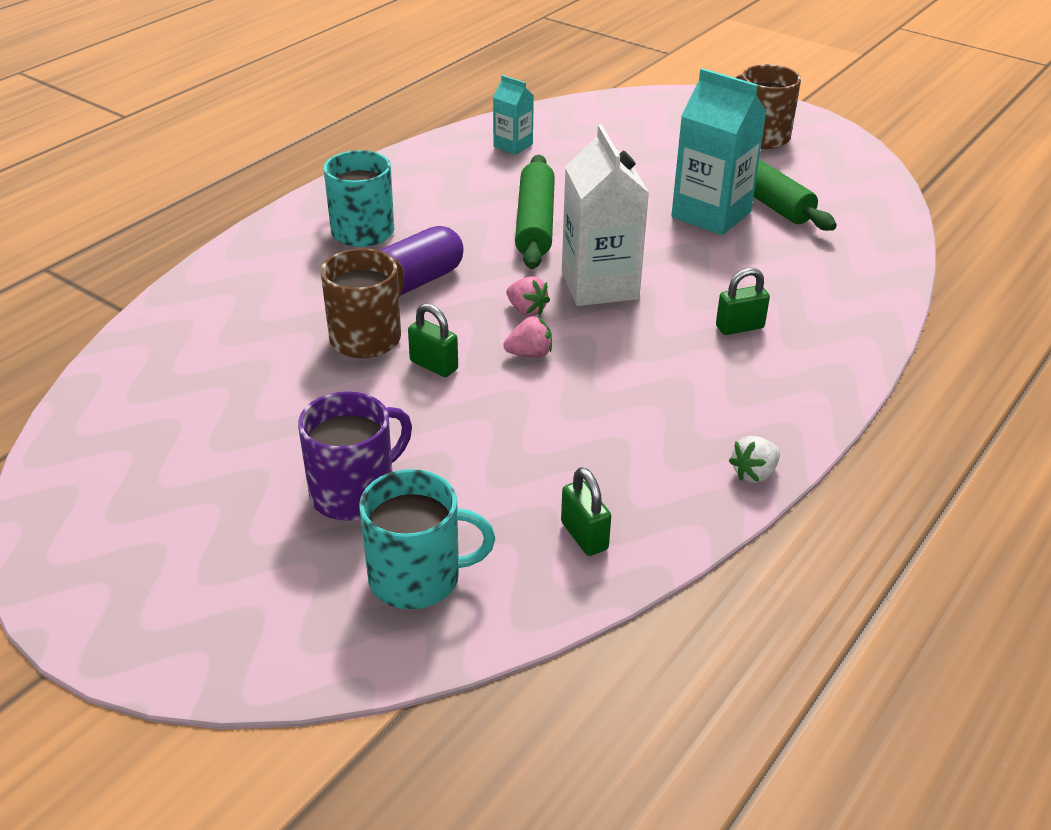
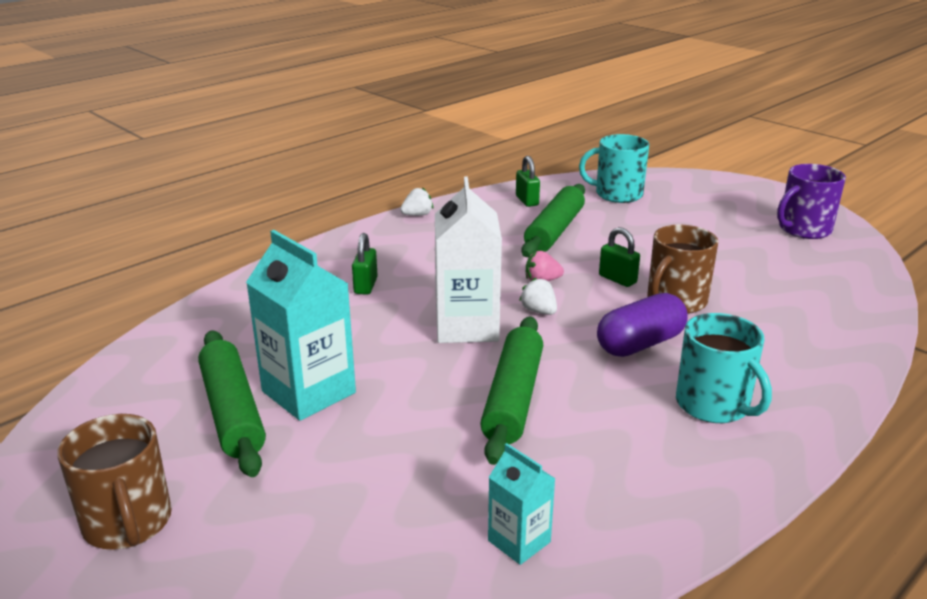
camera: 170 degrees left, 10 degrees down
(354, 493) = (659, 223): purple mug -> purple mug (803, 229)
(524, 455) = (554, 231): none -> green rolling pin
(526, 310) = (539, 311): pink strawberry -> white strawberry
(739, 327) = (365, 286): green padlock -> green padlock turned 75 degrees counterclockwise

